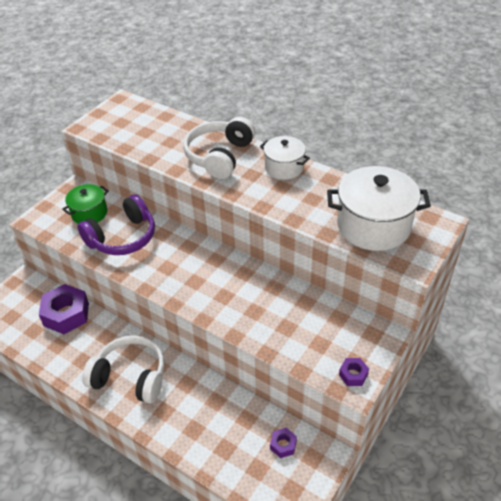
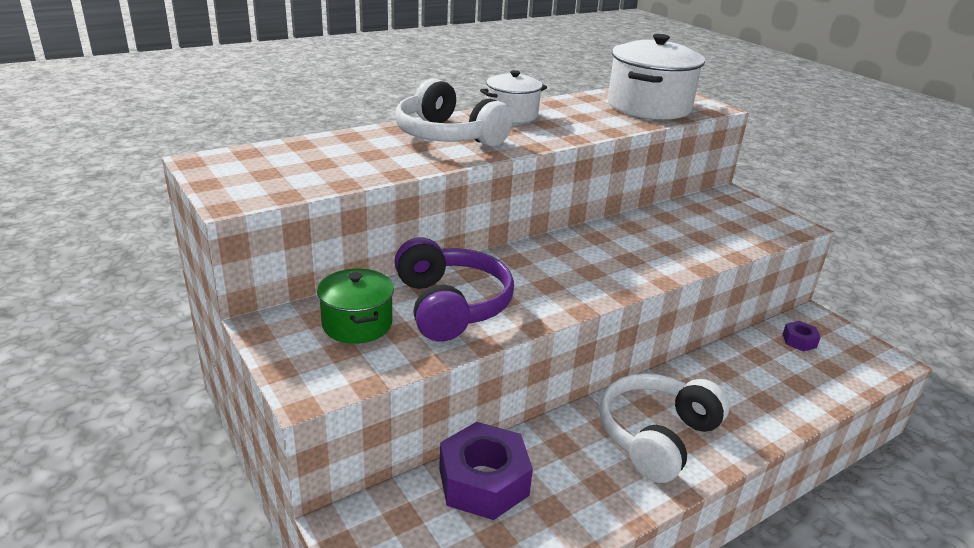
camera: 70 degrees left, 15 degrees down
(353, 375) = (781, 222): purple nut -> none

